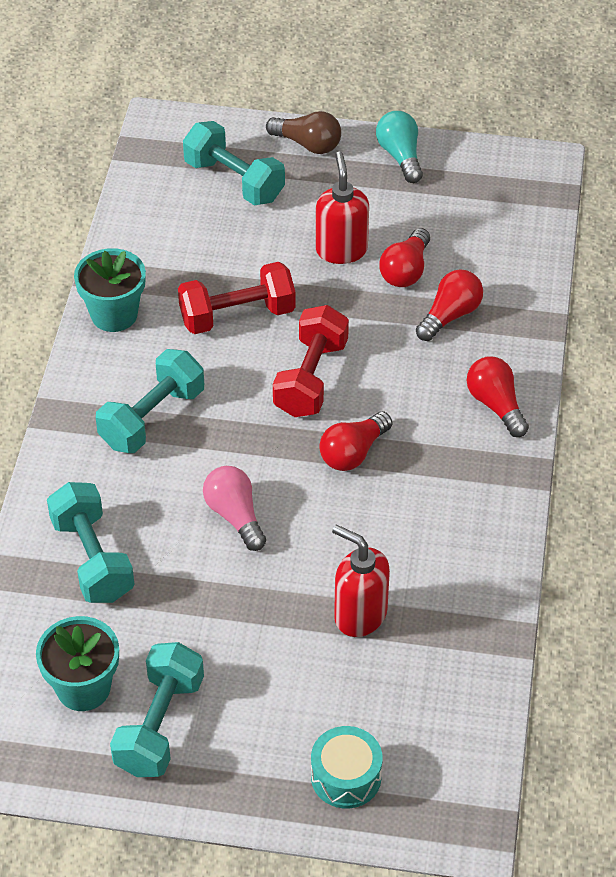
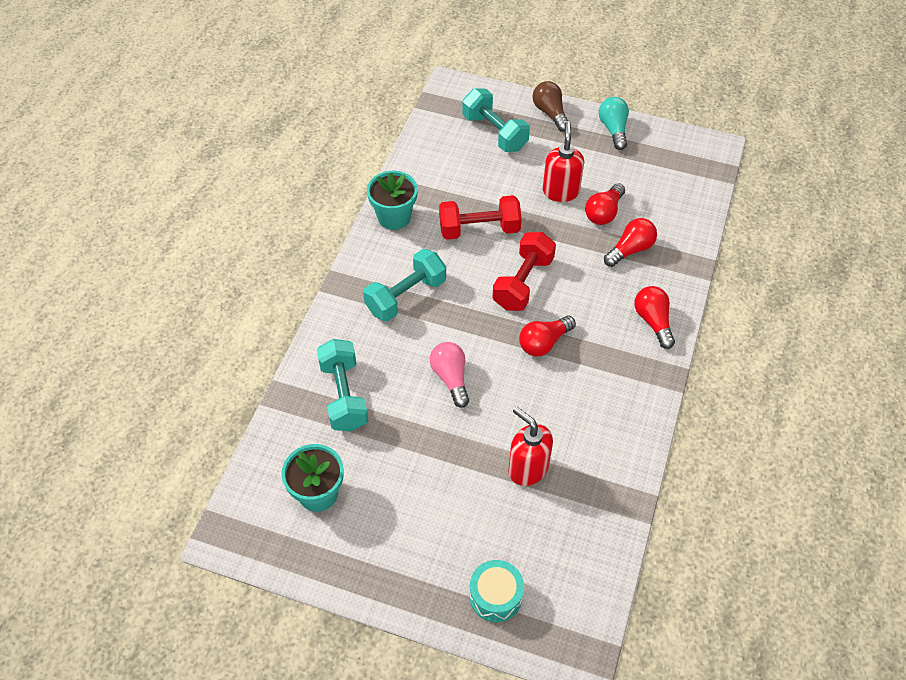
camera: 10 degrees right, 5 degrees up
(159, 725) = (367, 531): turquoise dumbbell -> none
(308, 144) = (550, 113): brown light bulb -> brown light bulb turned 150 degrees counterclockwise

